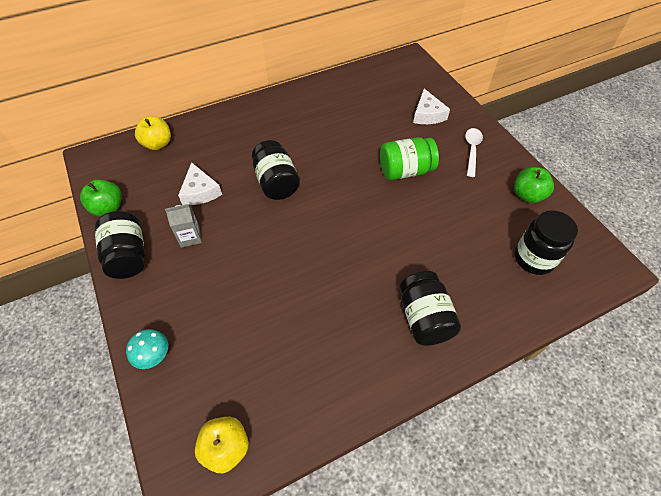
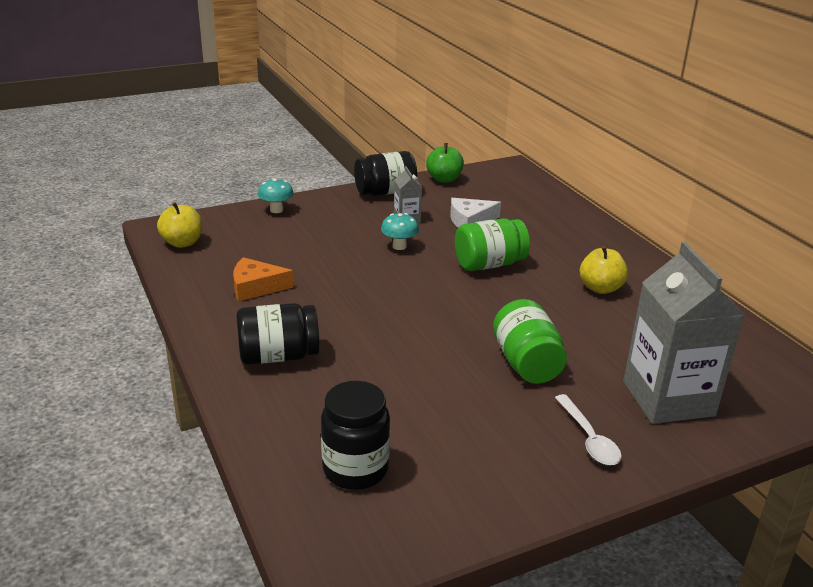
camera: 90 degrees right, 25 degrees down
(158, 144) = (539, 196): yellow apple -> yellow apple (600, 288)
(244, 242) = (399, 246): none -> turquoise mushroom
(276, 182) = (489, 264): black jar -> green jar
(319, 352) = (256, 287): none -> orange cheese
(427, 114) = (668, 398): white cheese -> grey carton
(472, 150) = (589, 438): white spoon -> white spoon turned 60 degrees clockwise
(527, 195) = (489, 489): green apple -> none

